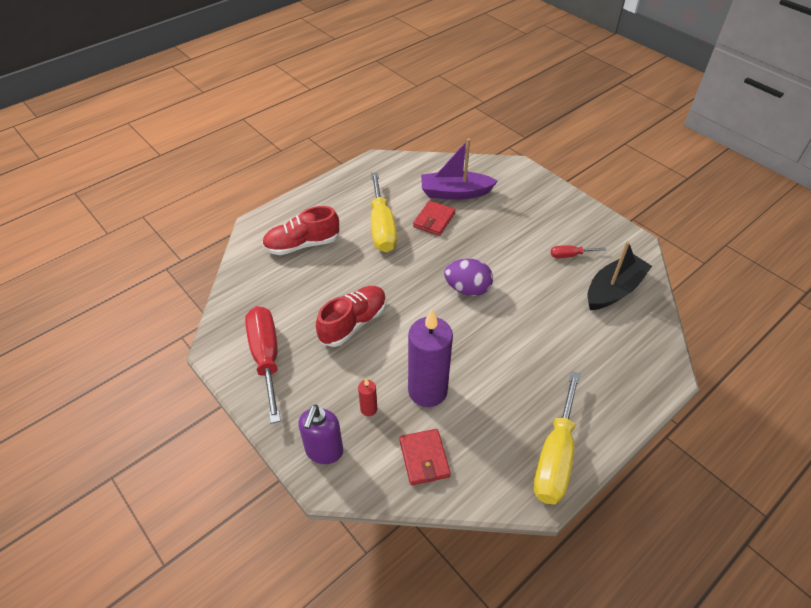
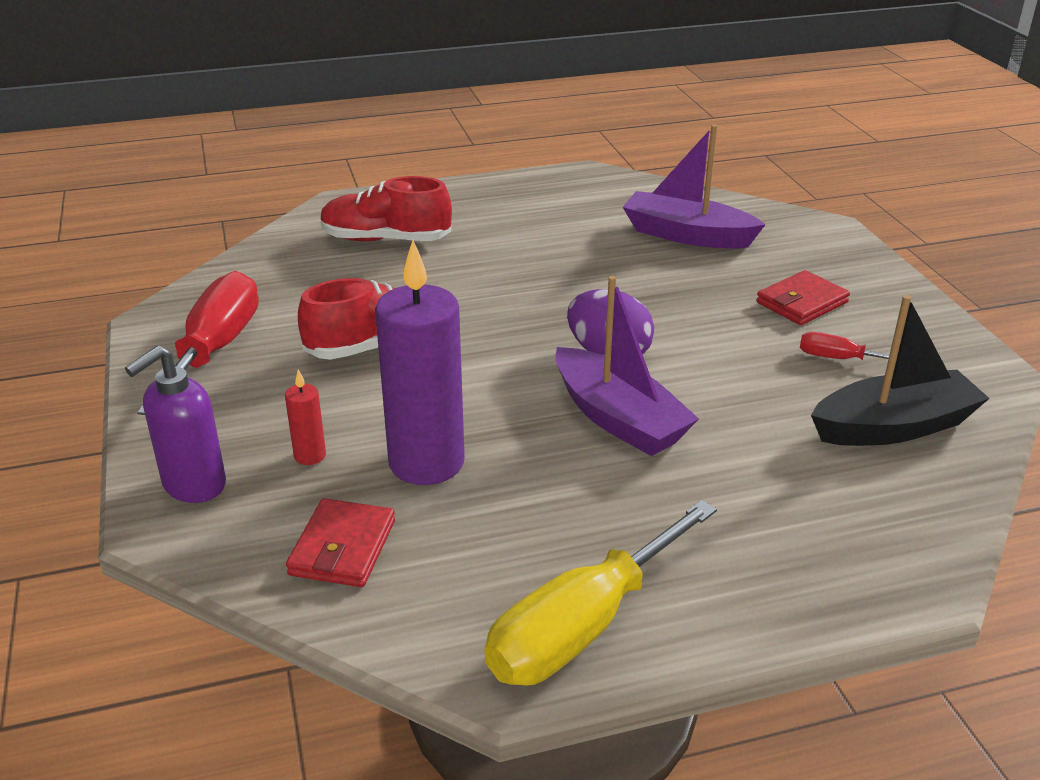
camera: 25 degrees right, 15 degrees down
(382, 227) = (527, 248): yellow screwdriver -> none
(434, 220) = (622, 259): red wallet -> red wallet (801, 302)
(497, 329) = (618, 419): none -> purple boat

